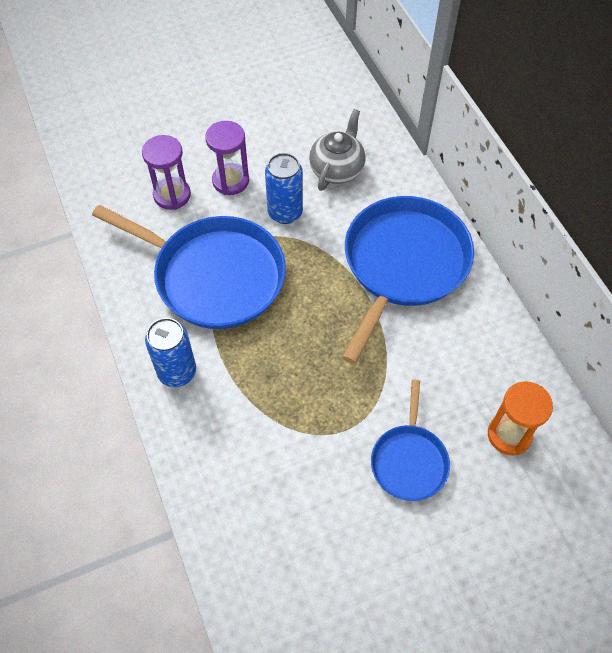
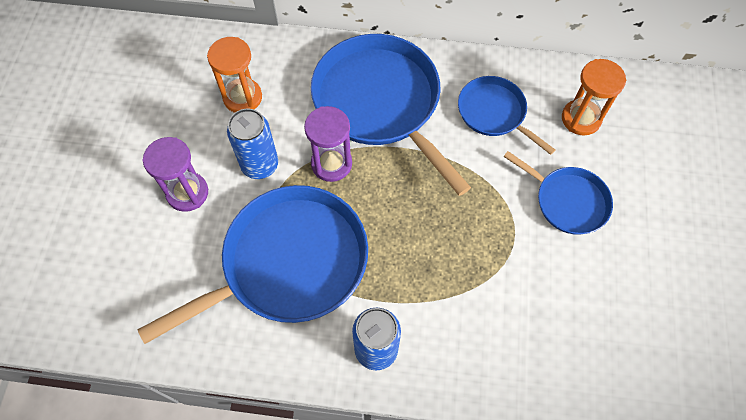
camera: 60 degrees left, 5 degrees up
(172, 195) = (164, 255): purple hourglass -> purple hourglass (331, 164)
(337, 169) = (242, 97): grey teapot -> orange hourglass
(459, 357) = (494, 113): none -> blue pan

